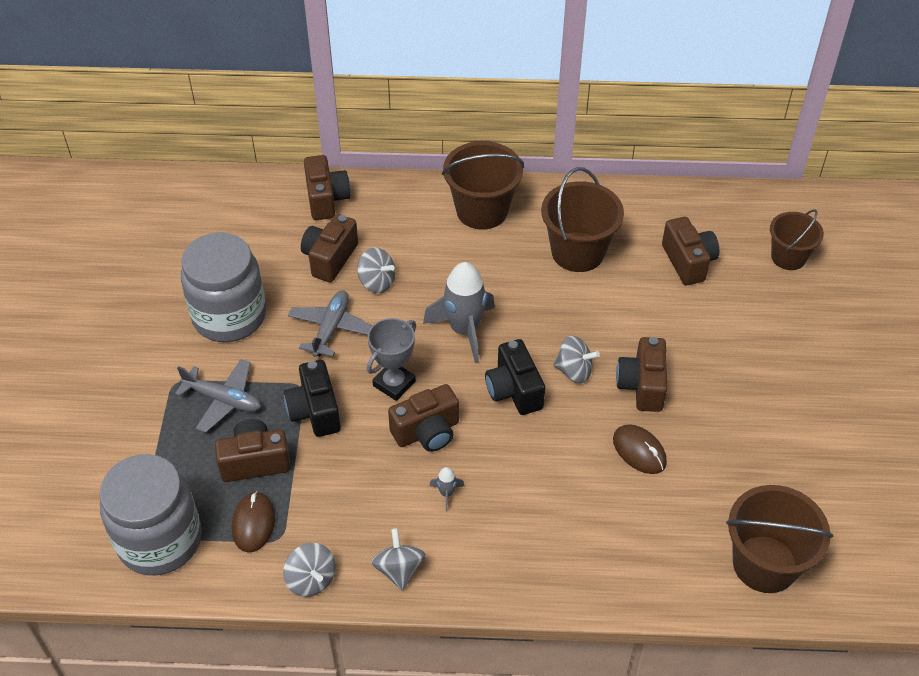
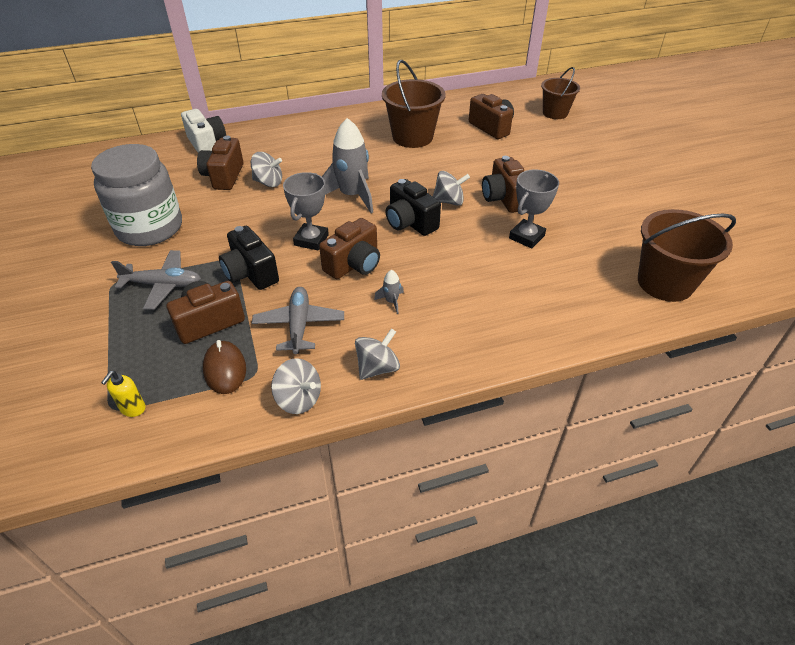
camera: 20 degrees left, 5 degrees down
(159, 540) = (133, 409): grey jar -> yellow soap dispenser
(326, 199) = (207, 144): brown camera -> white camera
(331, 328) = (242, 217): grey plane -> grey plane (299, 325)
(399, 569) = (377, 368): grey spinning top -> grey spinning top turned 75 degrees clockwise
(482, 210) = (331, 129): brown bucket -> none
(639, 451) = (526, 237): brown mouse -> grey trophy

